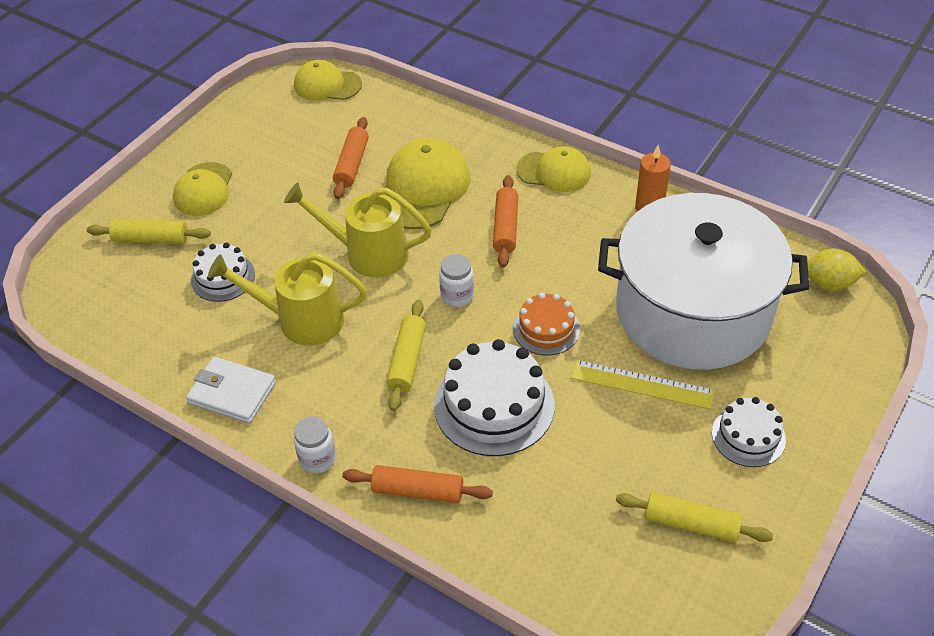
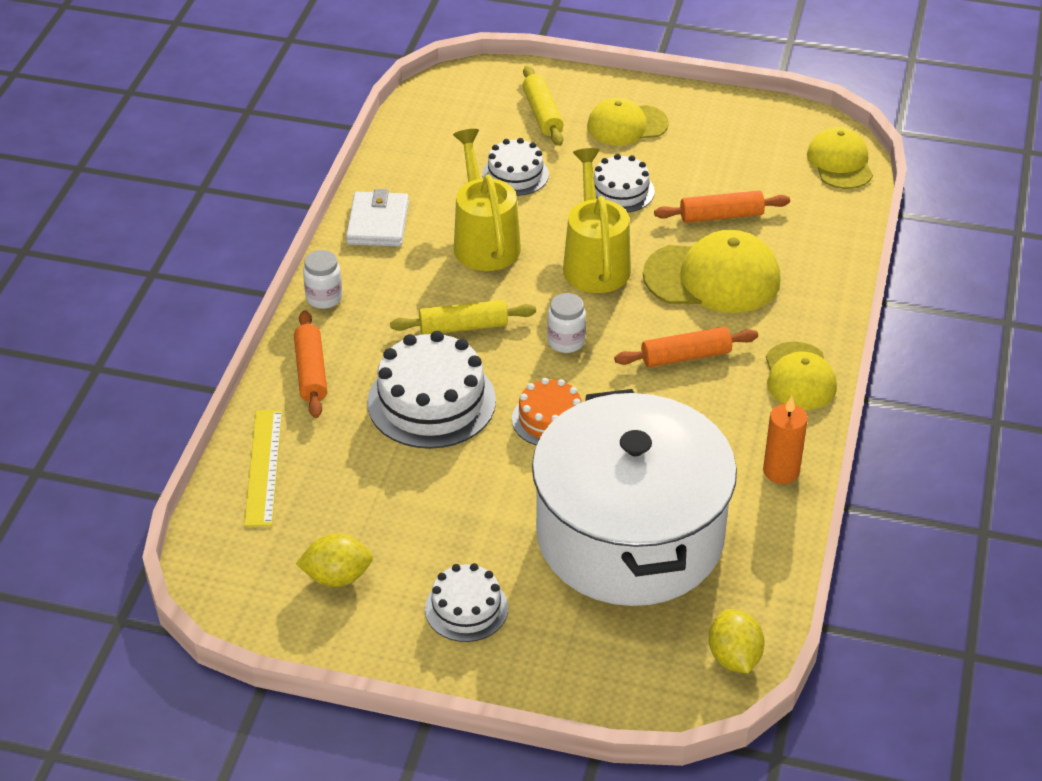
camera: 70 degrees right, 5 degrees down
(286, 215) = (621, 191): none -> white cake
(642, 384) = (503, 510): yellow ruler -> yellow ruler (263, 467)
(691, 524) = (337, 577): yellow rolling pin -> yellow lemon

